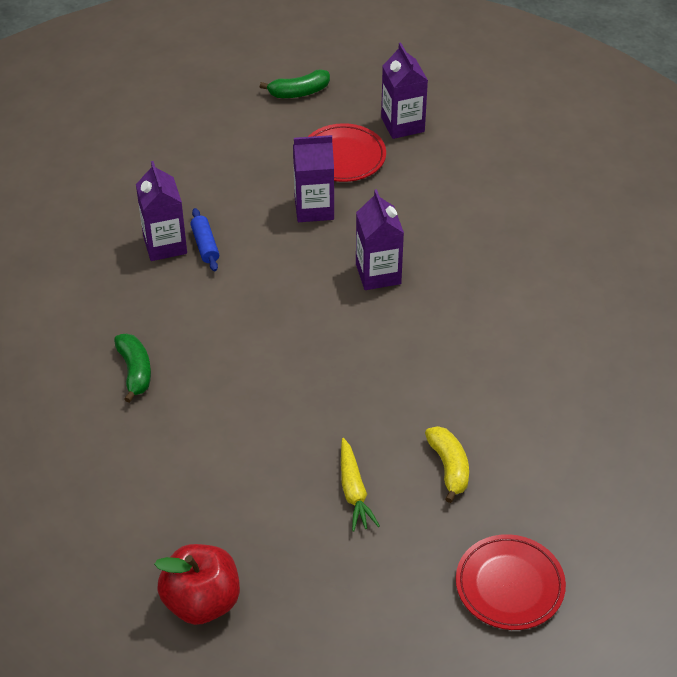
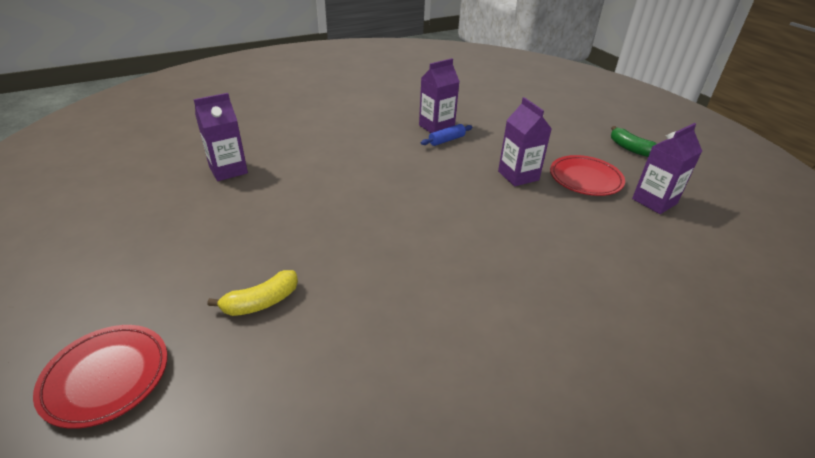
camera: 70 degrees right, 10 degrees down
(135, 371) = (321, 137): green banana -> none
(202, 602) = (120, 196): red apple -> none
(354, 491) = (227, 248): yellow carrot -> none
(378, 274) = (472, 218): purple carton -> purple carton (228, 170)

